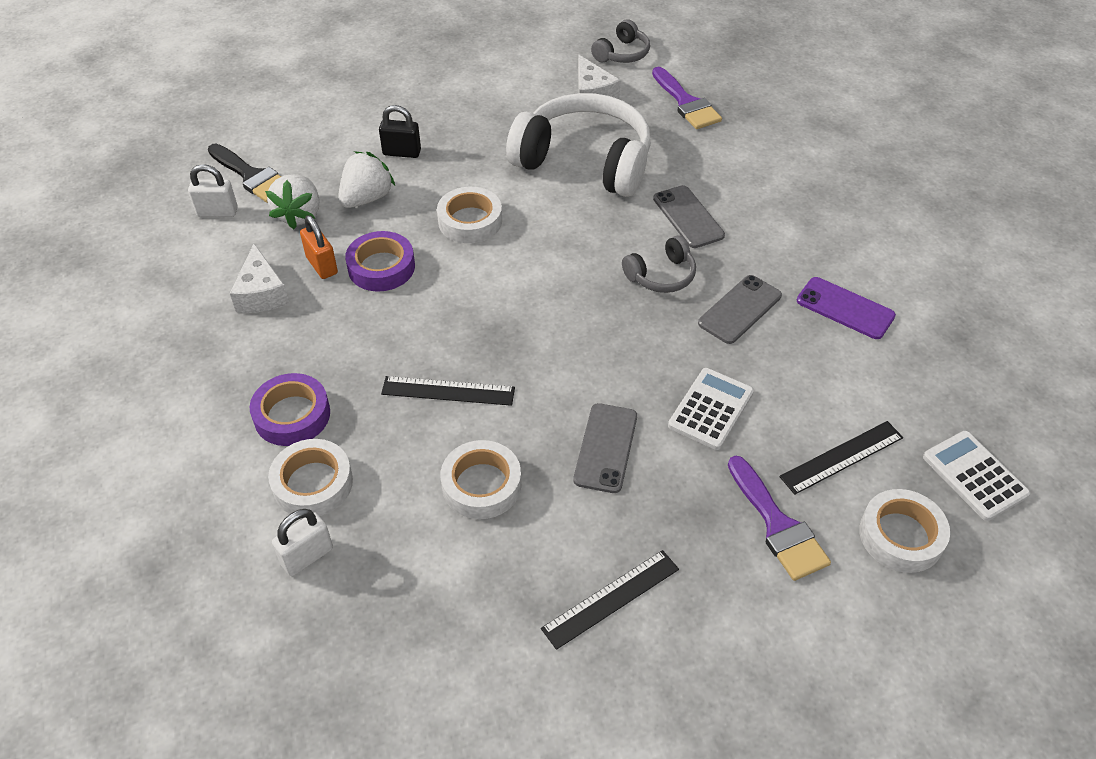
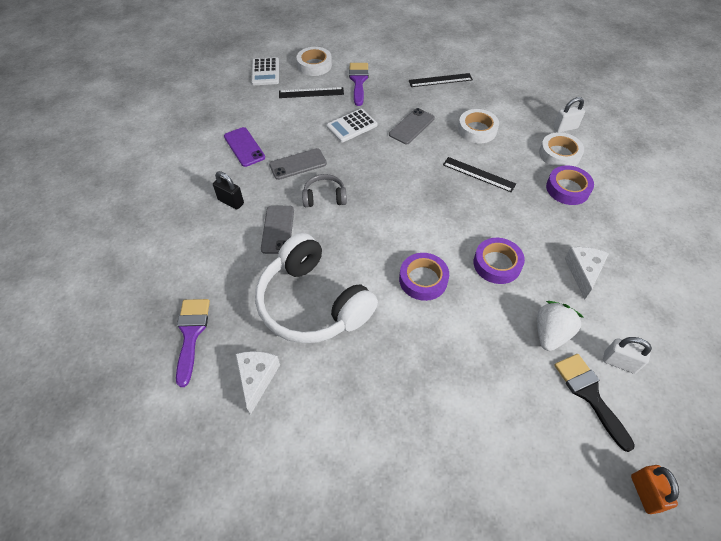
camera: 155 degrees left, 5 degrees up
(322, 265) = (538, 280): orange padlock -> orange padlock (645, 493)
(366, 198) = (494, 330): white strawberry -> none
(402, 152) = (452, 372): black padlock -> black padlock (231, 202)
(470, 221) = (423, 279): white tape -> purple tape
(622, 54) = (190, 427): grey headphones -> none

